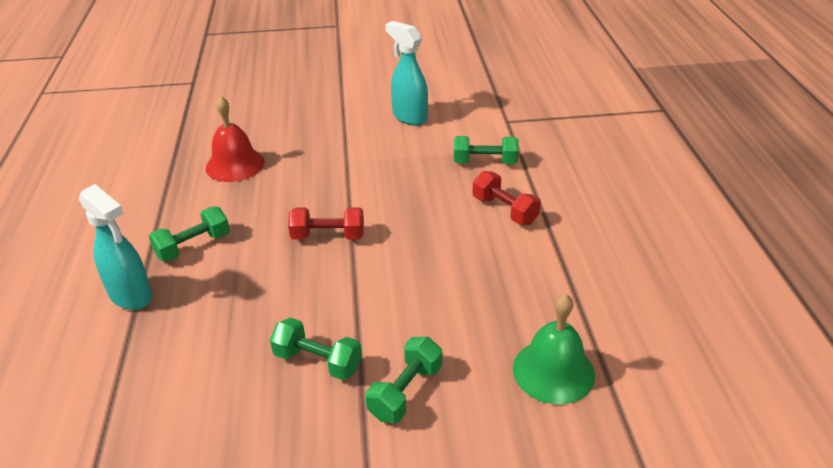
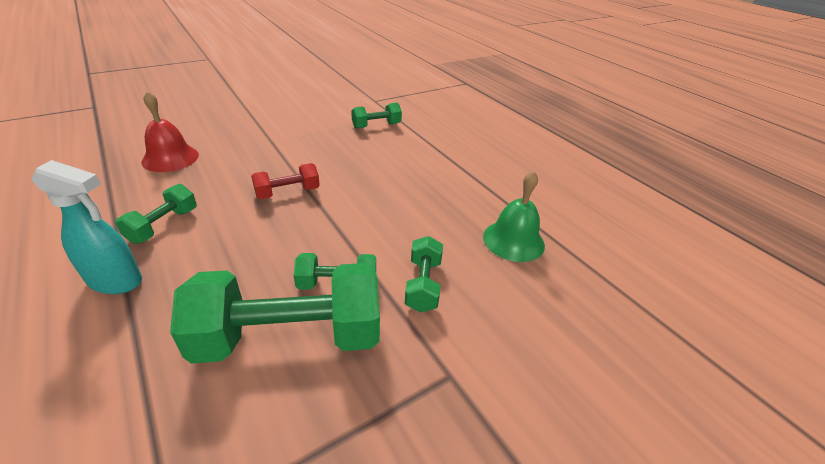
camera: 30 degrees left, 0 degrees up
(244, 402) = (290, 337): none -> green dumbbell
(409, 117) = (303, 107): turquoise spray bottle -> none
(504, 210) = (410, 151): red dumbbell -> none

